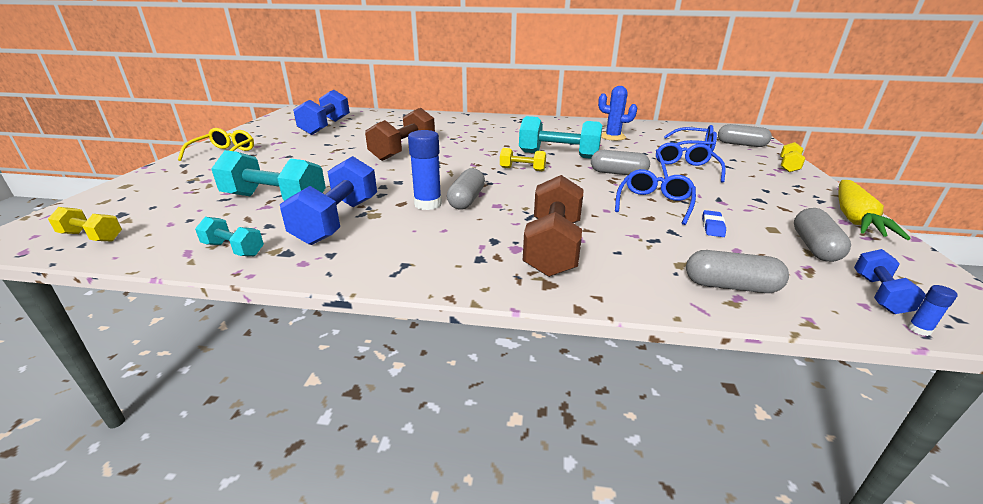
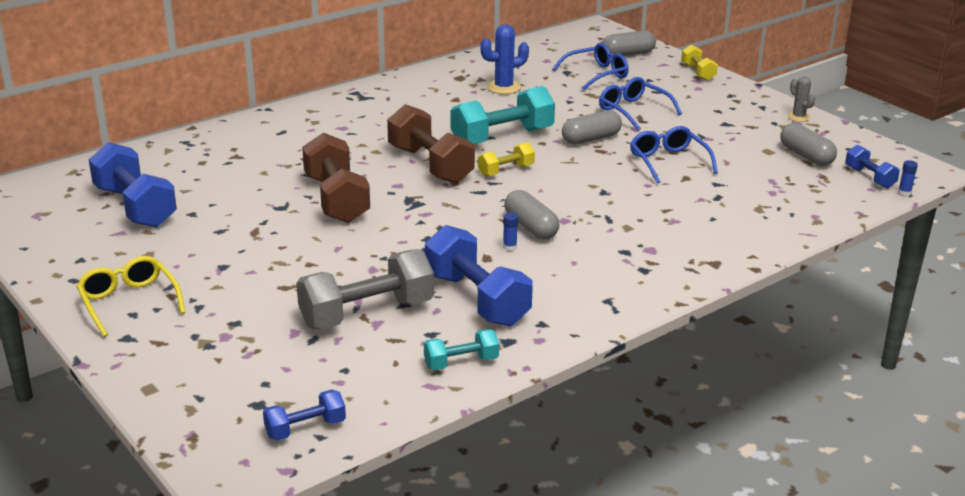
camera: 45 degrees left, 0 degrees up
(92, 237) = (305, 428): yellow dumbbell -> blue dumbbell
(275, 200) = (367, 313): turquoise dumbbell -> grey dumbbell
(428, 204) = (509, 247): blue glue stick -> blue glue stick, size x0.44
(552, 247) = (670, 236): brown dumbbell -> brown dumbbell (430, 165)
(712, 227) = (734, 167): blue eraser -> none
(730, 286) = (802, 210): grey capsule -> none
(854, 218) = (798, 117): yellow carrot -> grey cactus

